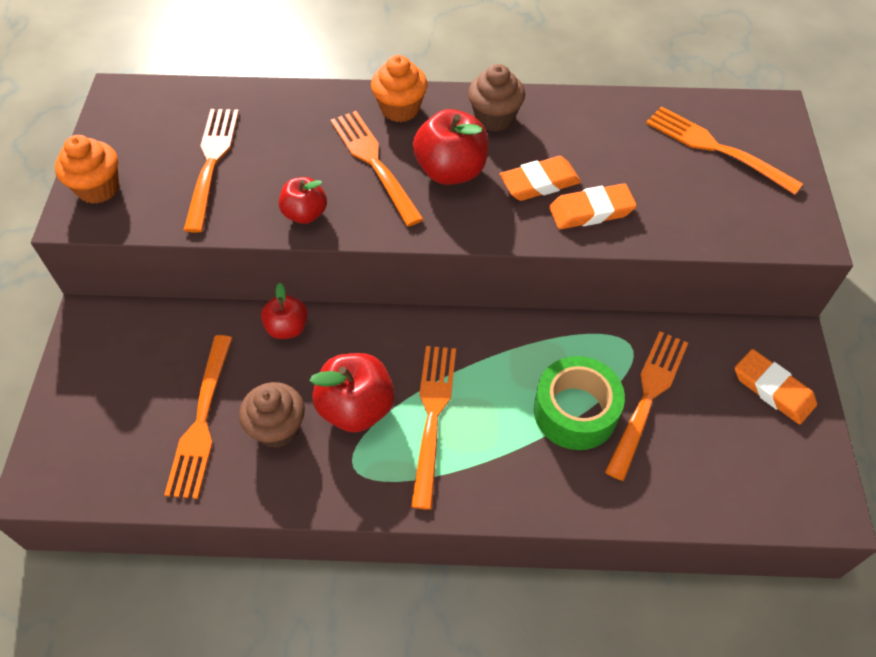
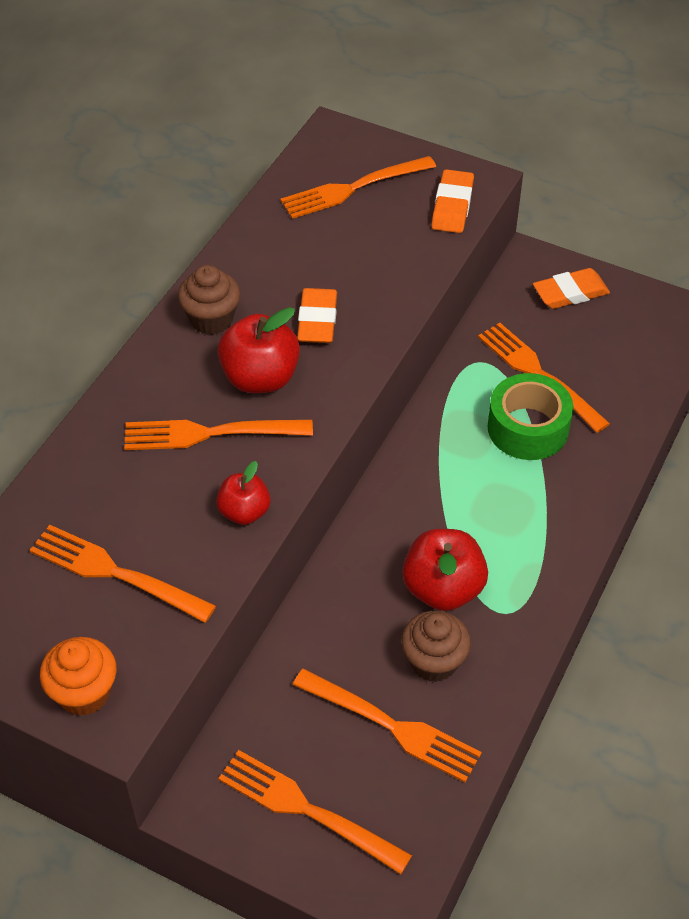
camera: 65 degrees left, 5 degrees down
(287, 328) = (316, 617): red apple -> none
(400, 109) = (146, 386): orange cupcake -> none
(432, 416) = (481, 532): orange fork -> orange fork (306, 809)
(591, 211) = (373, 299): orange eraser -> orange eraser (452, 206)

